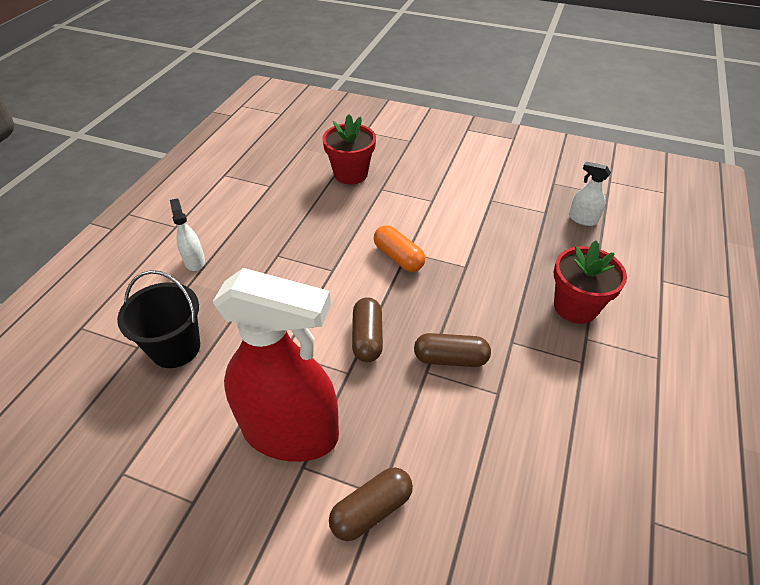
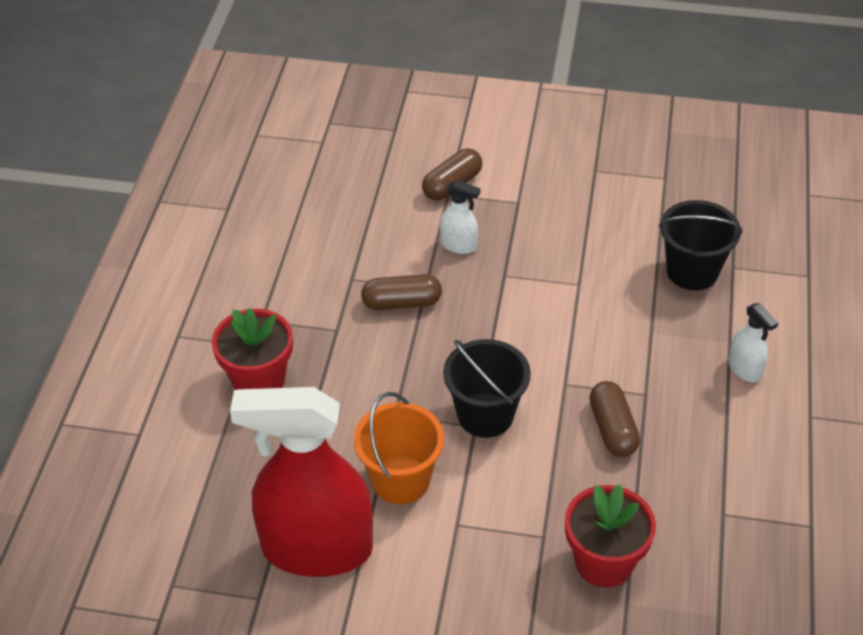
camera: 170 degrees right, 0 degrees up
(290, 432) = (539, 222): red spray bottle -> red spray bottle (317, 549)
(367, 337) = (495, 310): brown capsule -> brown capsule (612, 429)
(398, 257) = (485, 415): orange capsule -> black bucket
(465, 227) = (400, 480): none -> orange bucket
(582, 219) = (224, 523): white spray bottle -> white spray bottle (459, 245)

